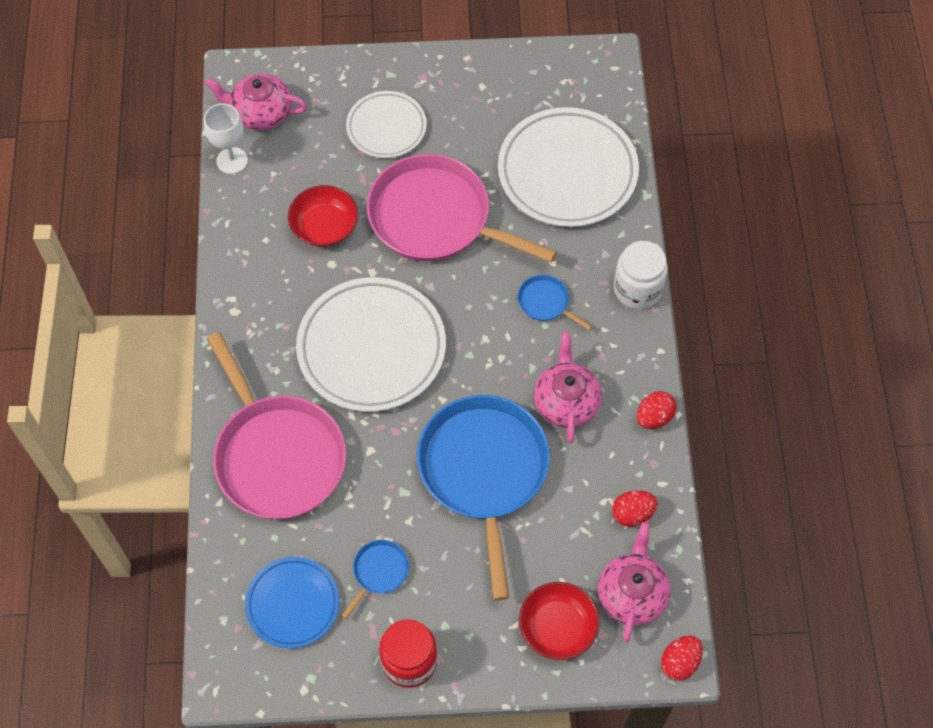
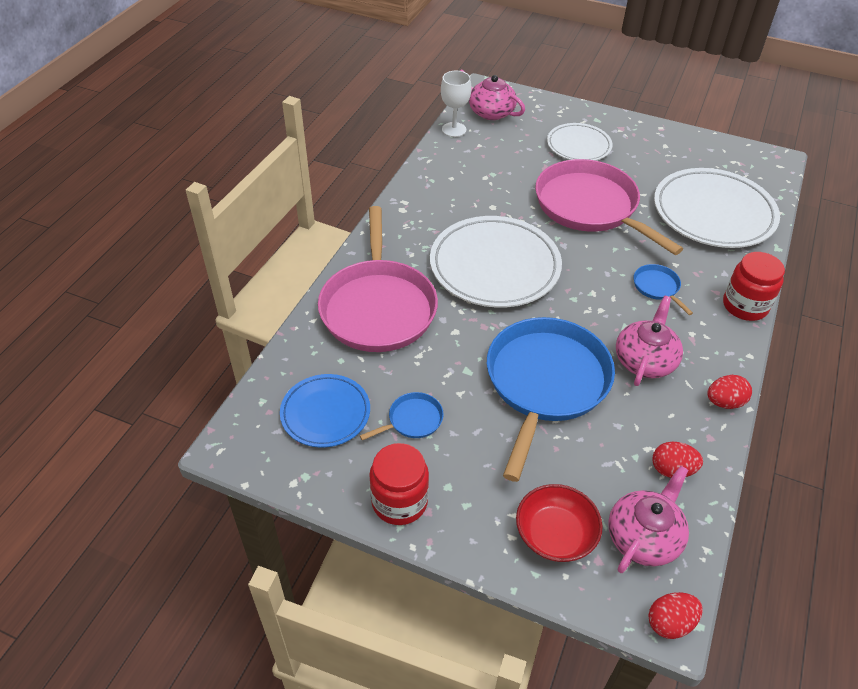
camera: 25 degrees right, 15 degrees down
(324, 227) = (500, 184): red bowl -> none
(637, 289) = (745, 306): white jar -> red jar

